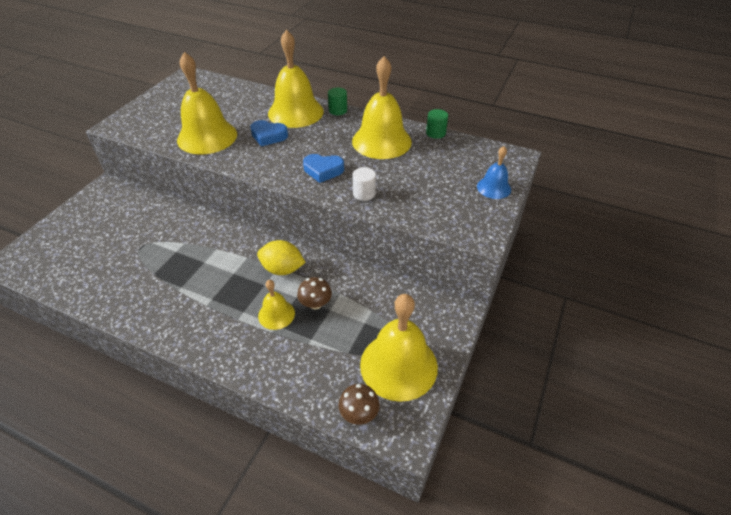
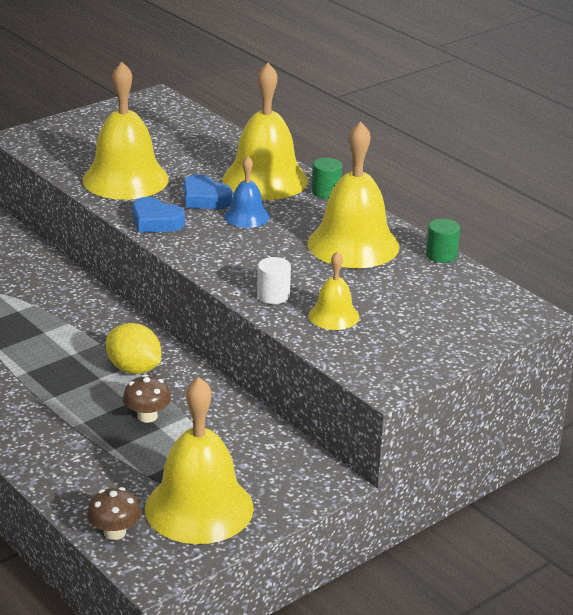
camera: 25 degrees right, 15 degrees down
(276, 314) = (91, 411): yellow bell -> yellow bell (333, 316)
(323, 170) = (243, 256): blue heart -> blue heart (156, 221)
(493, 188) = (458, 339): blue bell -> blue bell (246, 216)

